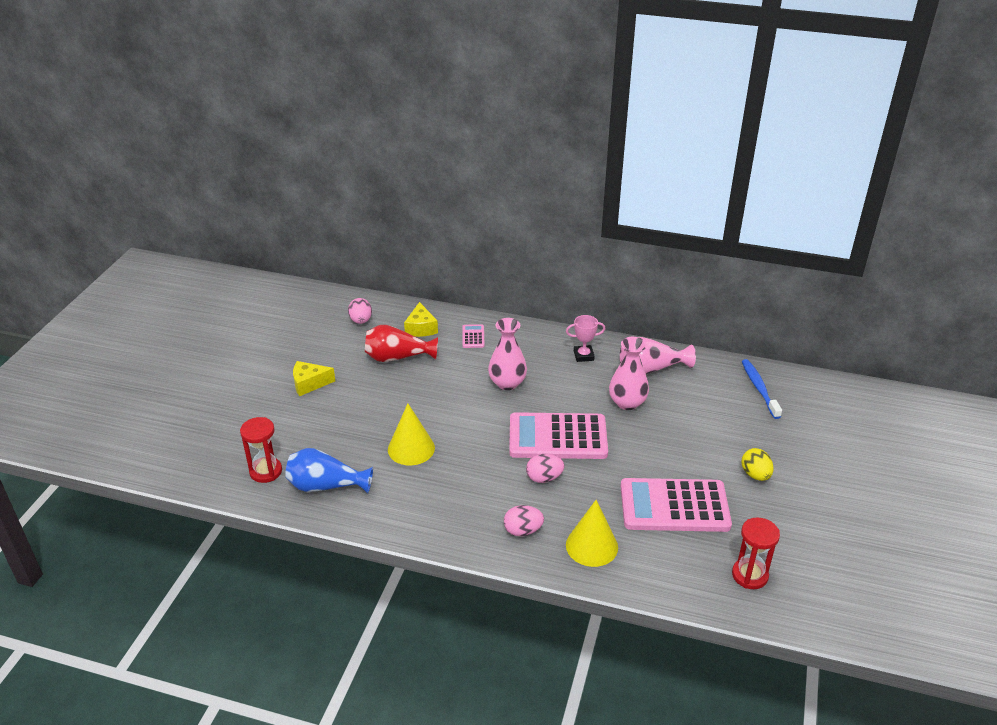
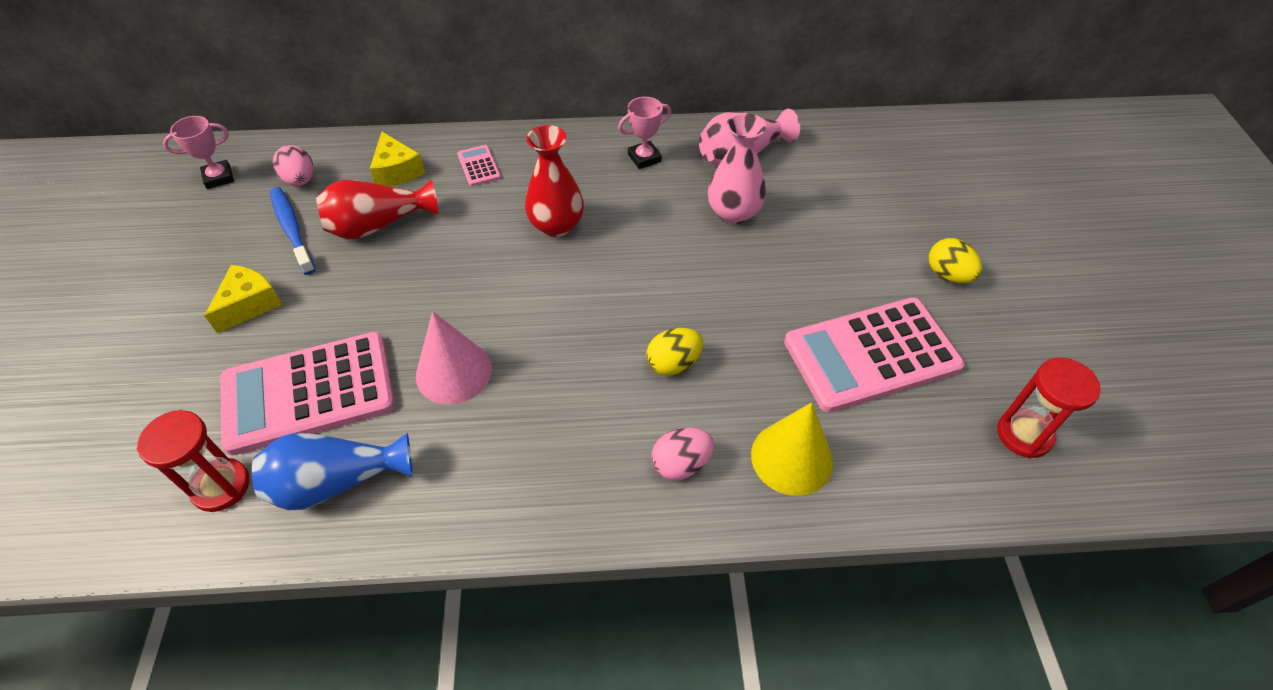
camera: 20 degrees left, 15 degrees up
(309, 384) = (250, 304): yellow cheese -> yellow cheese turned 150 degrees clockwise
(314, 308) = (219, 177): none -> pink trophy
(411, 448) = (453, 372): yellow cone -> pink cone
(507, 383) = (556, 225): pink vase -> red vase
(544, 478) = (673, 363): pink egg -> yellow egg
(557, 437) = (664, 291): pink calculator -> pink calculator (309, 393)
(759, 388) = (887, 149): blue toothbrush -> blue toothbrush (292, 230)

